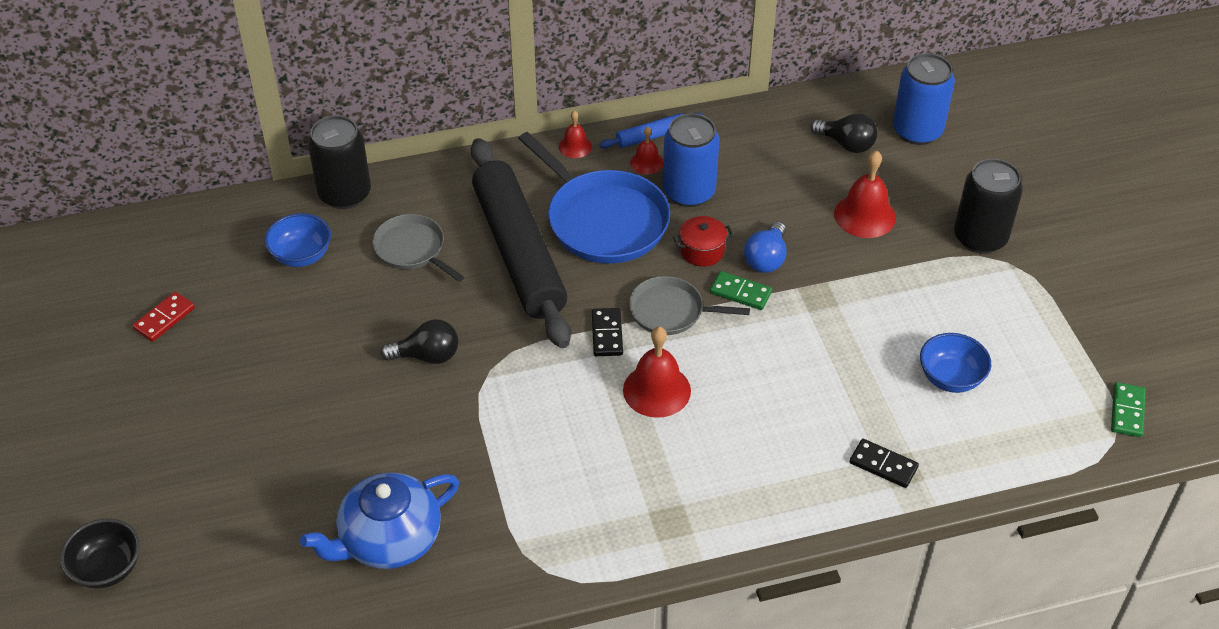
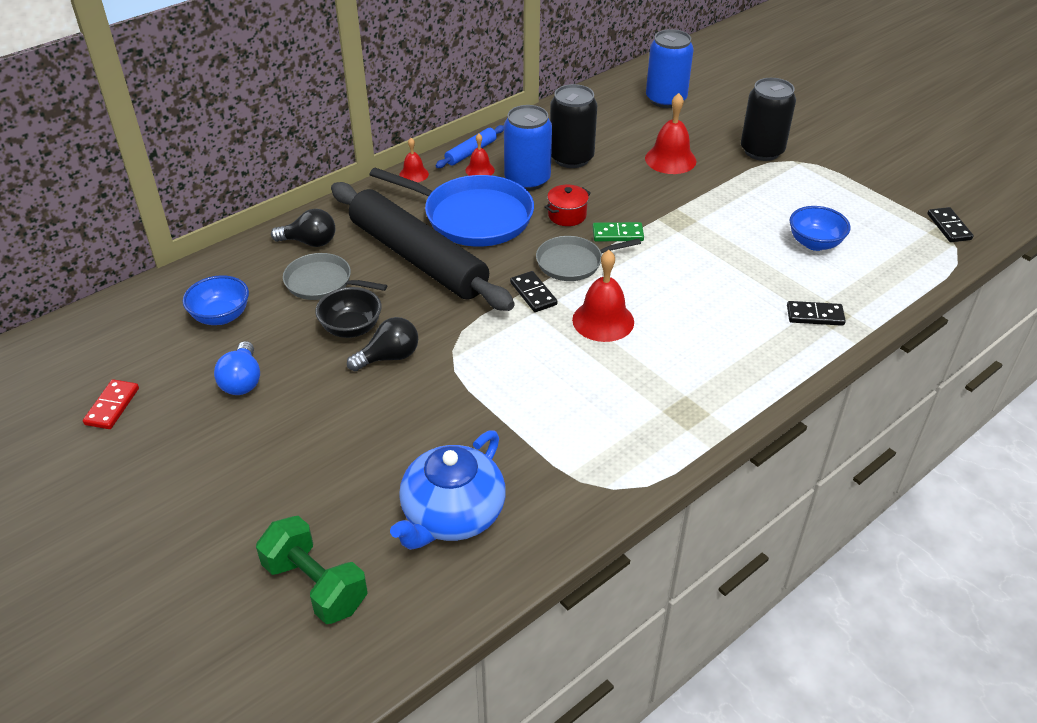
camera: 25 degrees left, 5 degrees down
(107, 568) = (177, 648): black bowl -> black bowl (351, 328)
(240, 558) = (315, 585): none -> green dumbbell
(345, 194) = (233, 259): black can -> black can (571, 158)
(766, 259) = (620, 207): blue light bulb -> blue light bulb (242, 381)
(846, 144) = (622, 120): black light bulb -> black light bulb (310, 242)
(1127, 411) = (948, 227): green domino -> black domino

